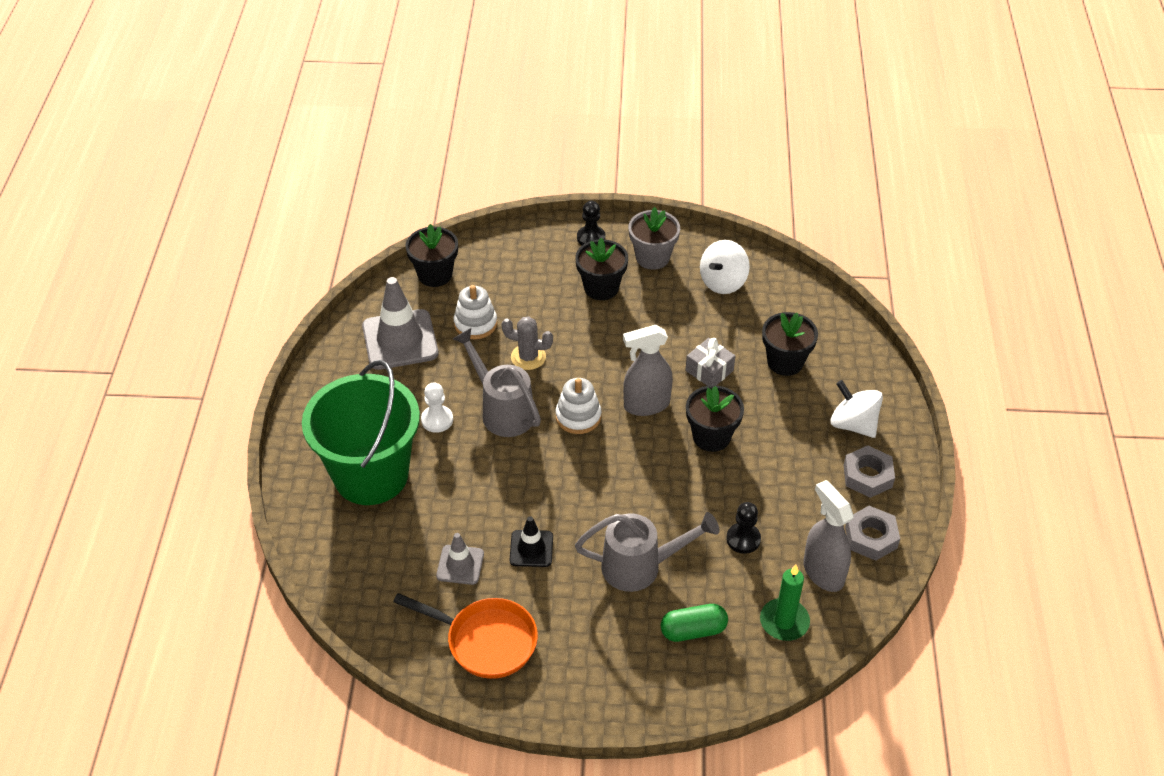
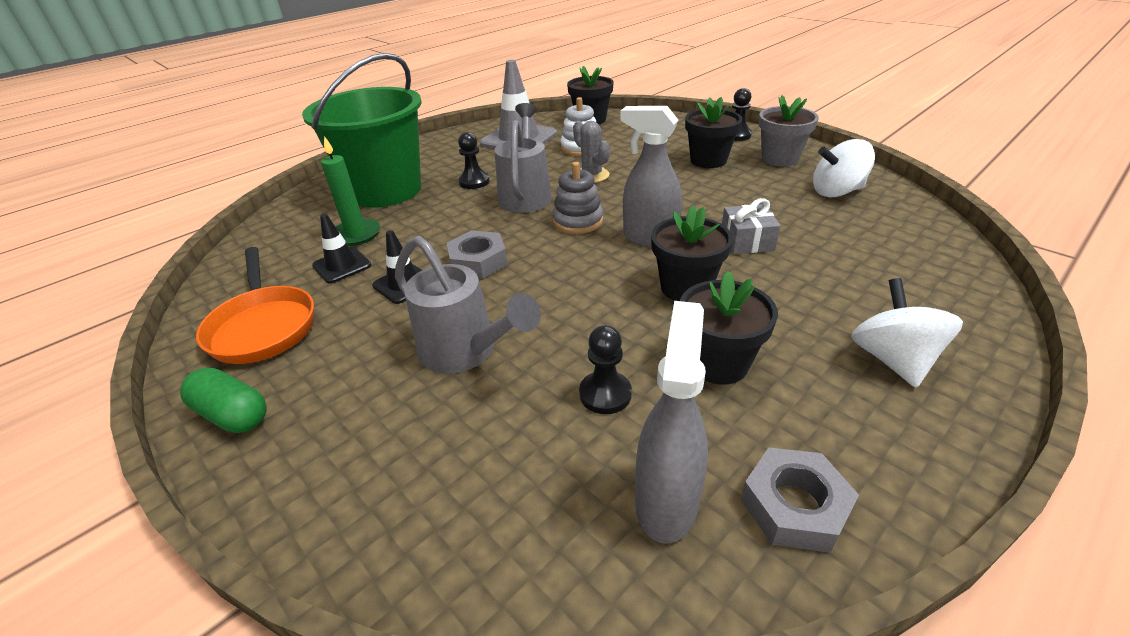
camera: 45 degrees right, 10 degrees down
(437, 420) = (474, 182): white pawn -> black pawn
(460, 565) = (342, 266): grey traffic cone -> black traffic cone
(578, 416) = (578, 221): white stacking toy -> grey stacking toy
(693, 630) = (424, 449): green capsule -> green capsule (232, 414)
(784, 621) = (537, 525): green candle -> green candle (357, 235)
(785, 362) = (848, 268): black flower pot -> black flower pot (718, 363)
(867, 476) = (863, 425): grey nut -> grey nut (478, 261)

